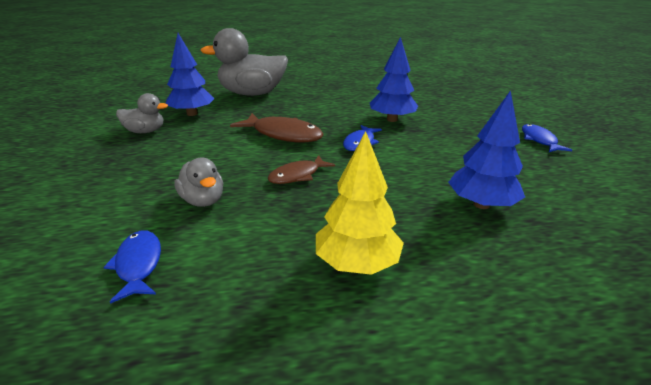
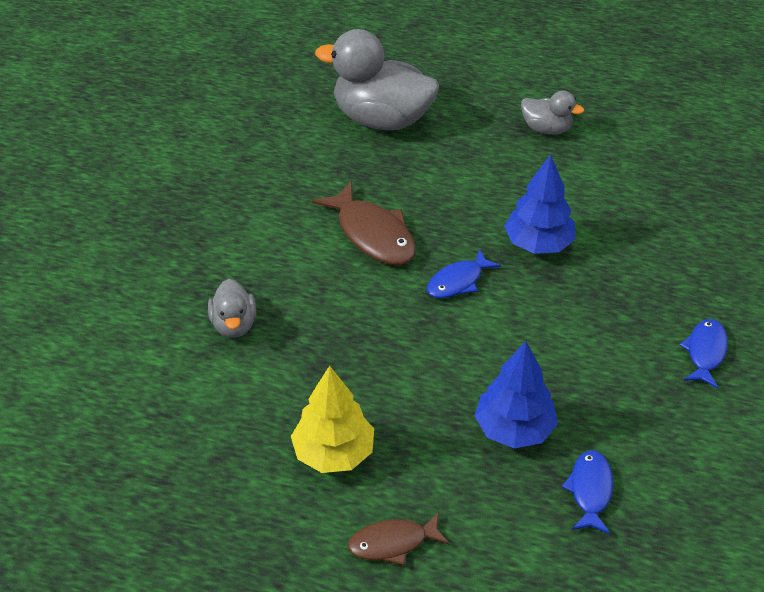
camera: 25 degrees right, 15 degrees up
(138, 264) = (154, 387): blue fish -> blue fish (590, 490)
(145, 131) = (212, 177): grey duck -> grey duck (546, 129)
(192, 114) = (280, 151): blue tree -> none
(297, 175) = (347, 318): brown fish -> brown fish (393, 543)

